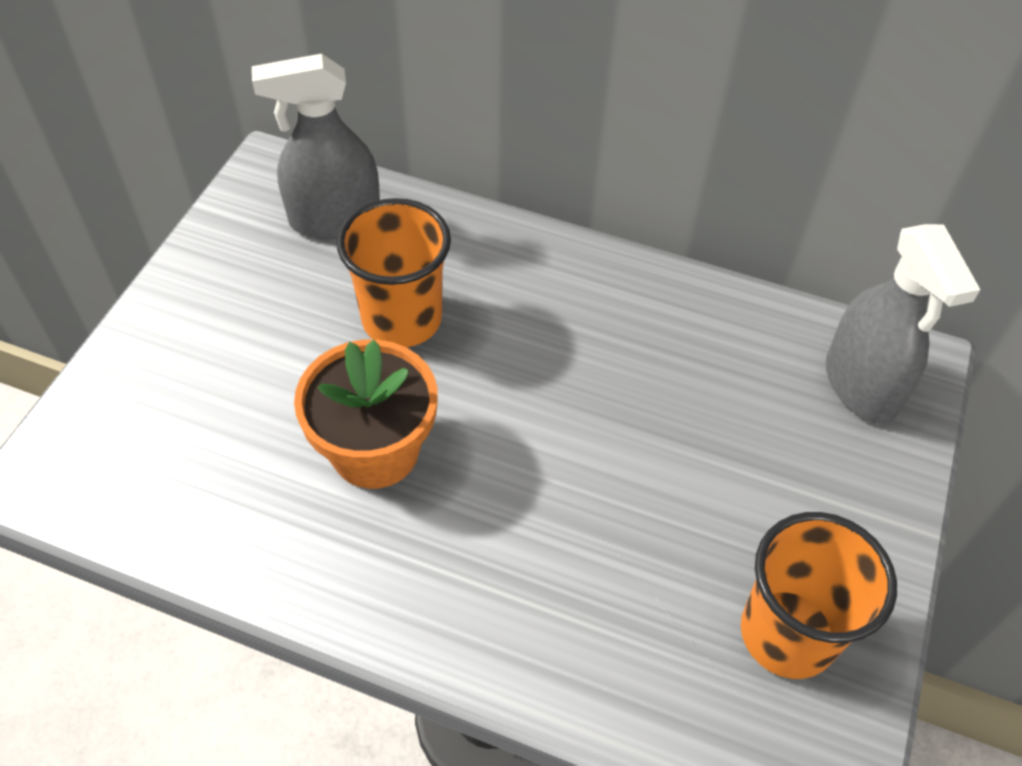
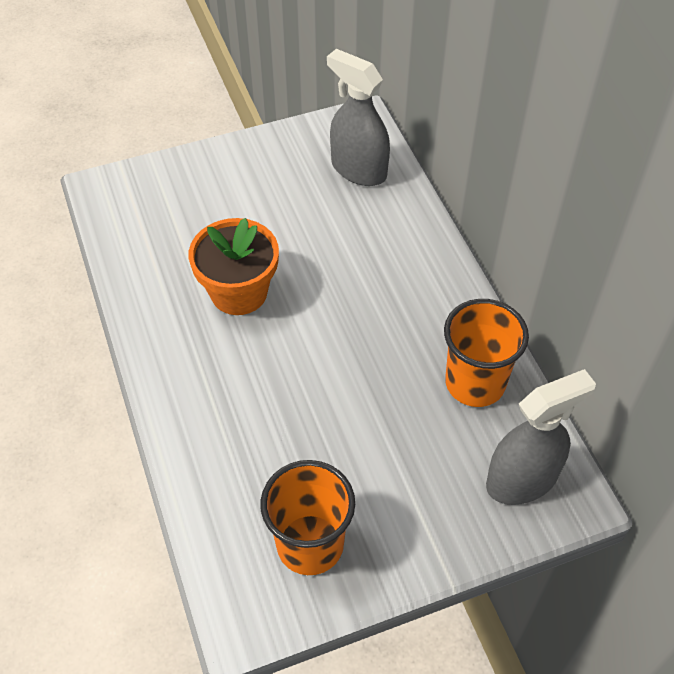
camera: 50 degrees right, 0 degrees up
(402, 319) = (327, 243): orange cup -> orange cup (475, 383)
(861, 385) = (522, 480): grey spray bottle -> grey spray bottle turned 150 degrees counterclockwise

